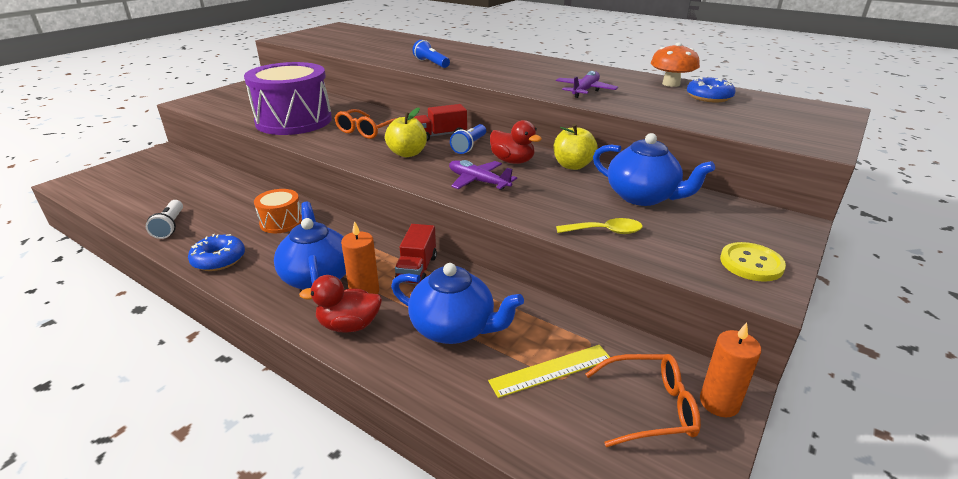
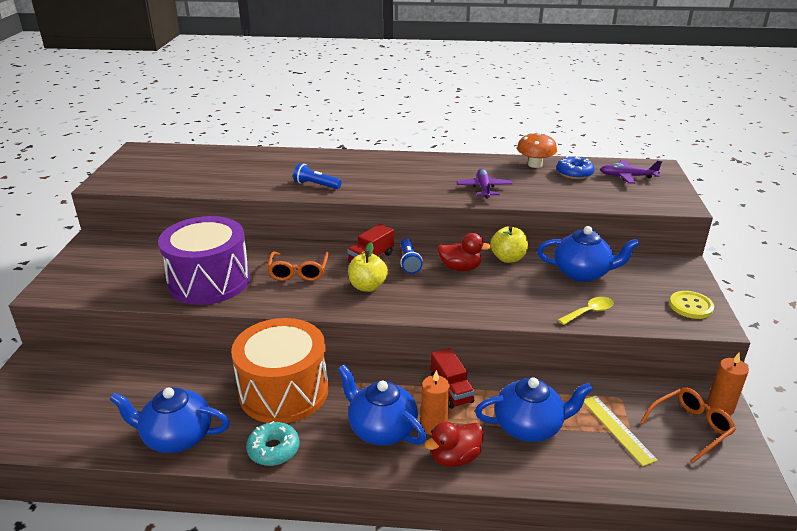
camera: 30 degrees left, 0 degrees up
(170, 226) = (176, 437): white flashlight -> blue teapot
(219, 259) = (273, 449): blue donut -> turquoise donut
(281, 222) = (284, 391): orange drum -> orange drum, size x2.11
(478, 181) = (458, 297): purple plane -> purple plane (627, 176)
(551, 370) = (618, 429): yellow ruler -> yellow ruler turned 60 degrees counterclockwise

